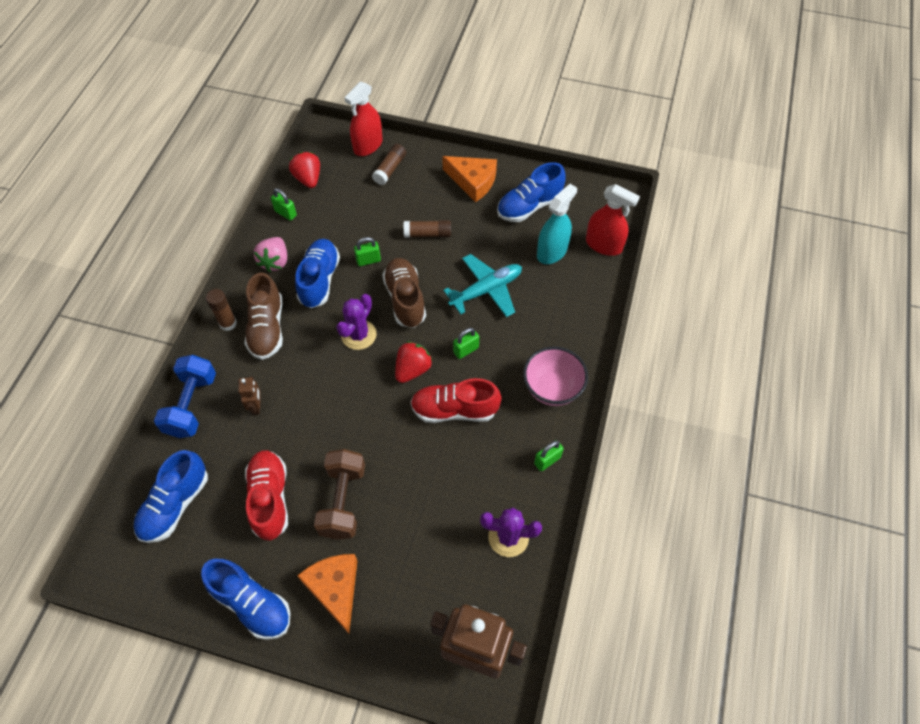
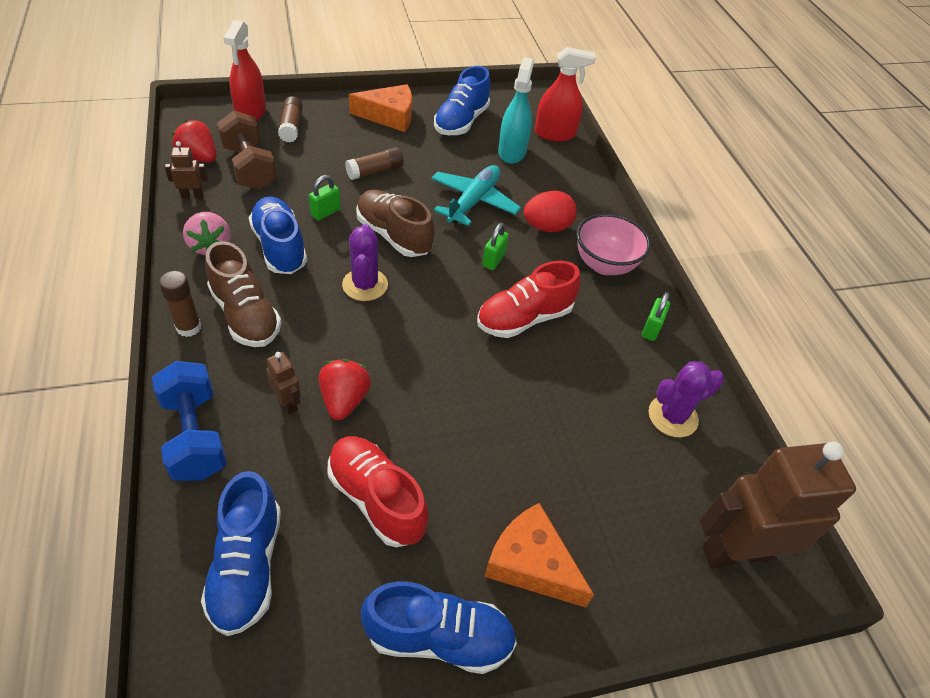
camera: 35 degrees left, 10 degrees down
(285, 213) = (192, 196): green padlock -> brown robot
(343, 501) = (469, 461): brown dumbbell -> brown dumbbell (249, 167)
(412, 369) = (451, 297): red strawberry -> red strawberry (344, 400)
(529, 336) = (547, 227): none -> red egg

